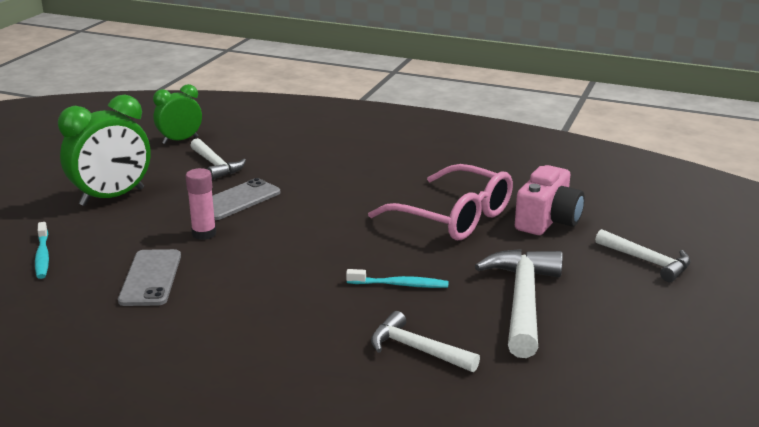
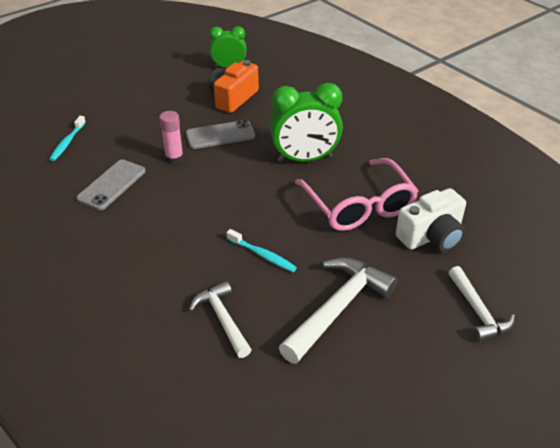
camera: 30 degrees right, 15 degrees up
(112, 197) = (146, 106): green clock -> green clock (305, 159)
(216, 165) = (233, 98): white hammer -> orange camera
(548, 220) = (431, 236): pink camera -> white camera

